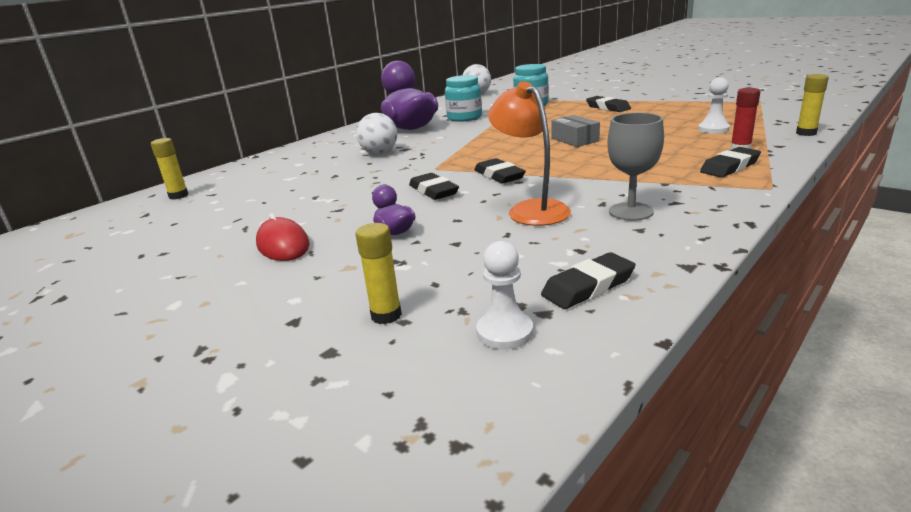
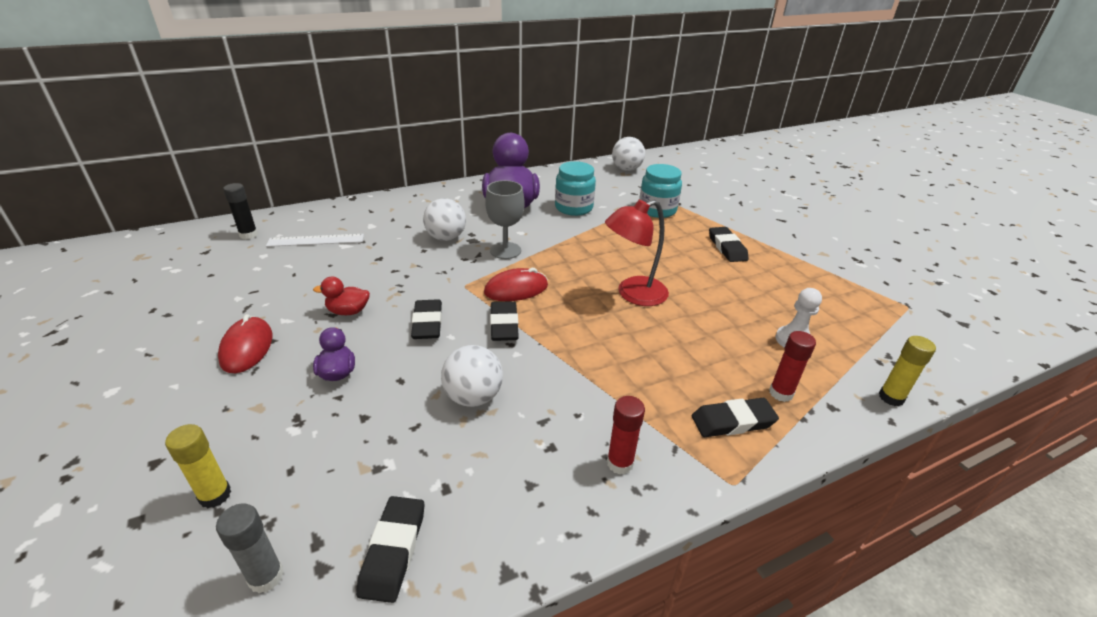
camera: 20 degrees right, 10 degrees up
(178, 196) = (248, 235): yellow glue stick -> black glue stick
(256, 182) = (316, 240): none -> white ruler
(351, 204) = (348, 311): none -> red duck
(481, 159) = (516, 289): none -> red mouse
(504, 332) = (266, 577): white pawn -> grey glue stick
(531, 209) = (473, 397): orange lamp -> white ball
(574, 140) = (633, 294): grey box -> red lamp
(588, 286) = (393, 550): black eraser -> black eraser turned 75 degrees counterclockwise
(631, 211) = (553, 450): grey goblet -> grey goblet (505, 250)
(686, 202) = (620, 463): none -> red glue stick

